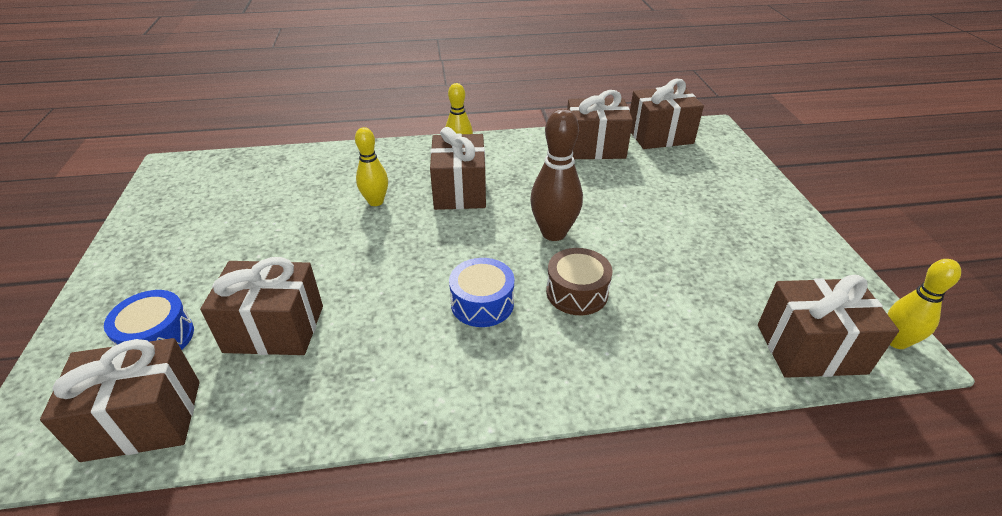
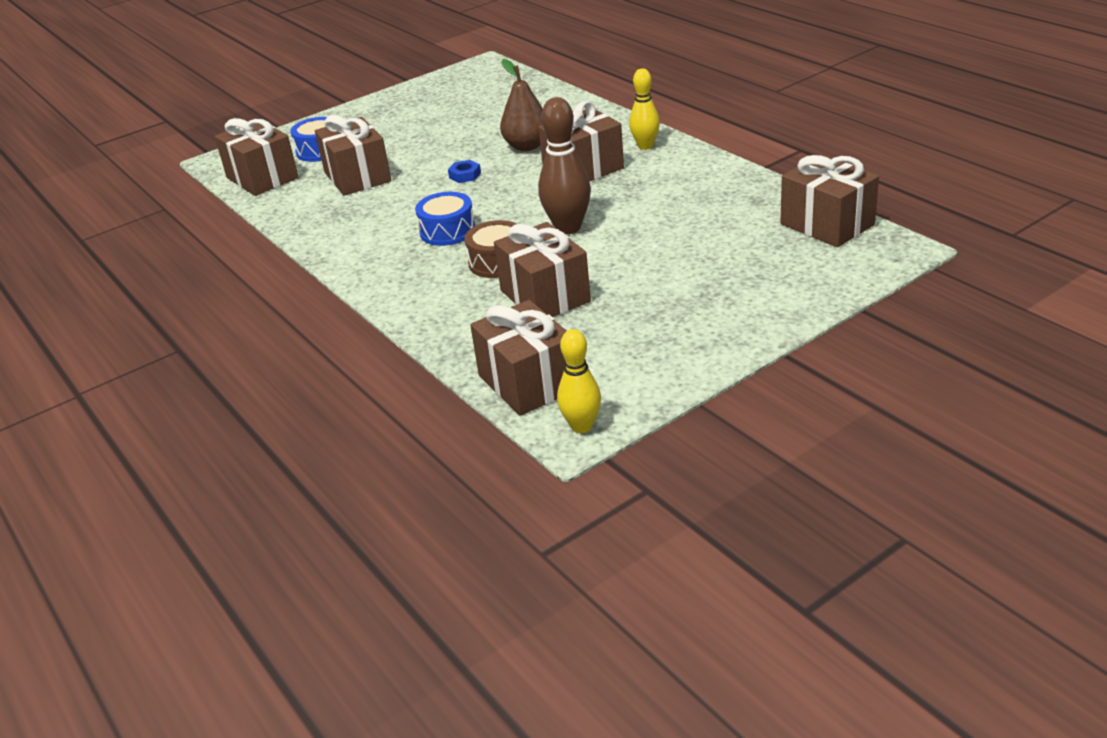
camera: 65 degrees right, 5 degrees down
(376, 202) = (527, 146): yellow bowling pin -> brown pear
(381, 254) = (465, 175): none -> blue nut
(594, 147) = (747, 199): brown gift -> brown gift (545, 296)

